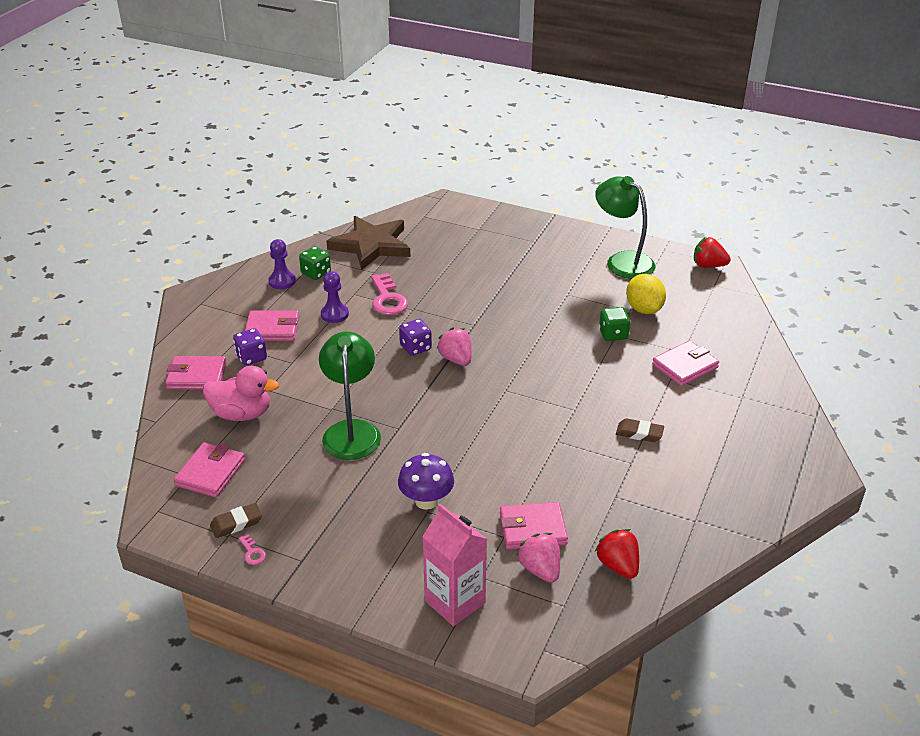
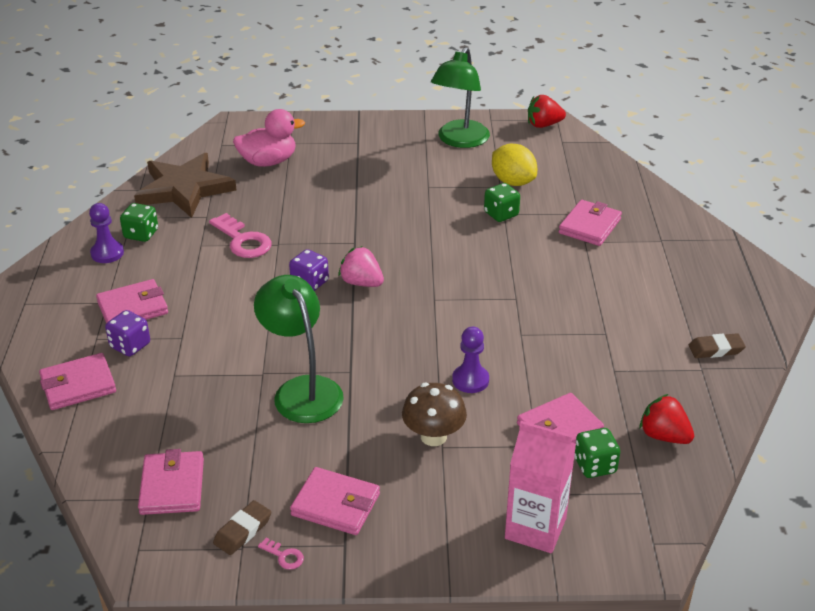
camera: 25 degrees left, 0 degrees up
(242, 414) = (163, 410): pink duck -> pink duck (268, 162)
(315, 528) = (335, 505): none -> pink wallet
(334, 314) = (194, 272): purple pawn -> purple pawn (470, 380)
(426, 501) = (433, 436): purple mushroom -> brown mushroom
(540, 569) = (595, 466): pink strawberry -> green dice
(622, 261) = (459, 140): green lamp -> green lamp turned 90 degrees counterclockwise
(639, 433) = (593, 302): brown eraser -> brown eraser (716, 349)

